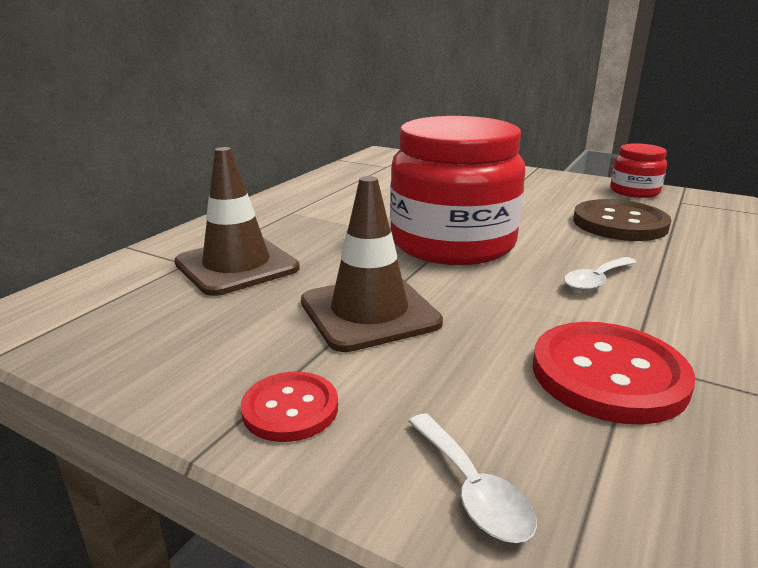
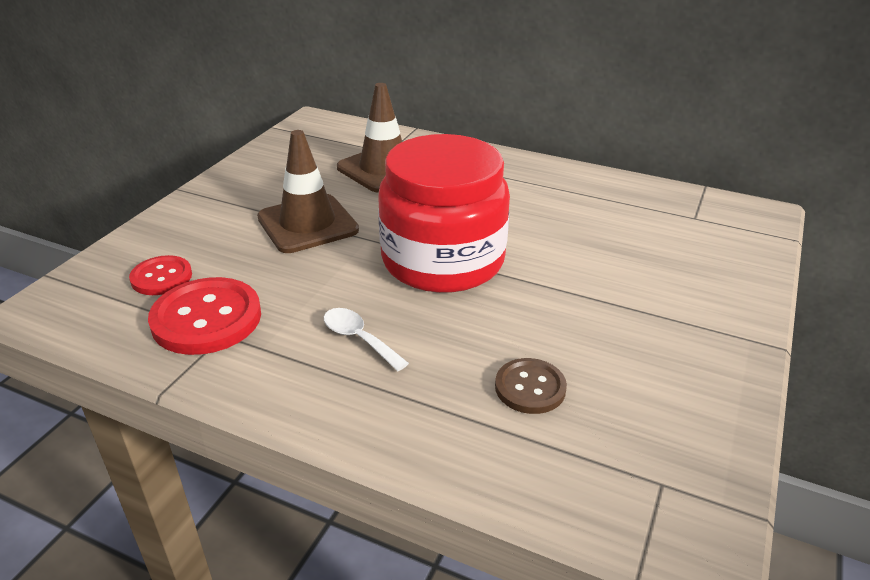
camera: 85 degrees right, 10 degrees up
(290, 408) = (205, 207): red button -> red button (161, 277)
(472, 489) = (125, 259): white spoon -> none
(619, 223) = (530, 388): brown button -> brown button, size x0.59
(634, 191) = (692, 436): red jar -> none

